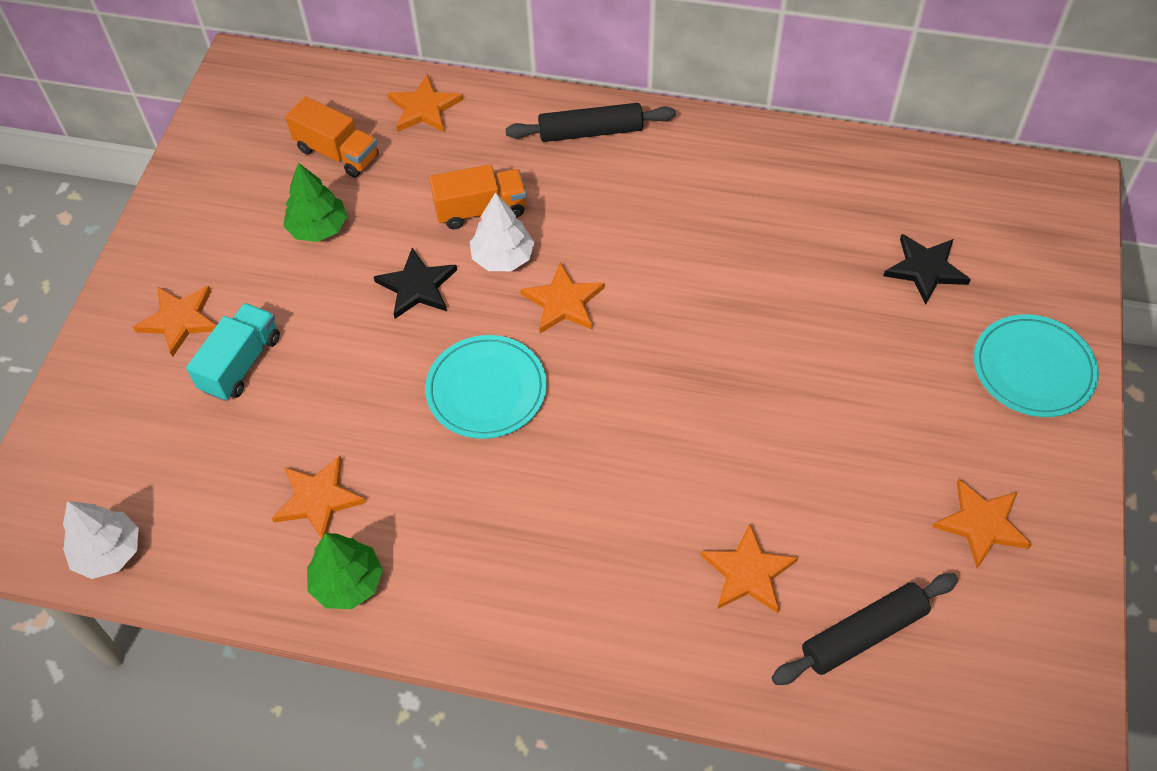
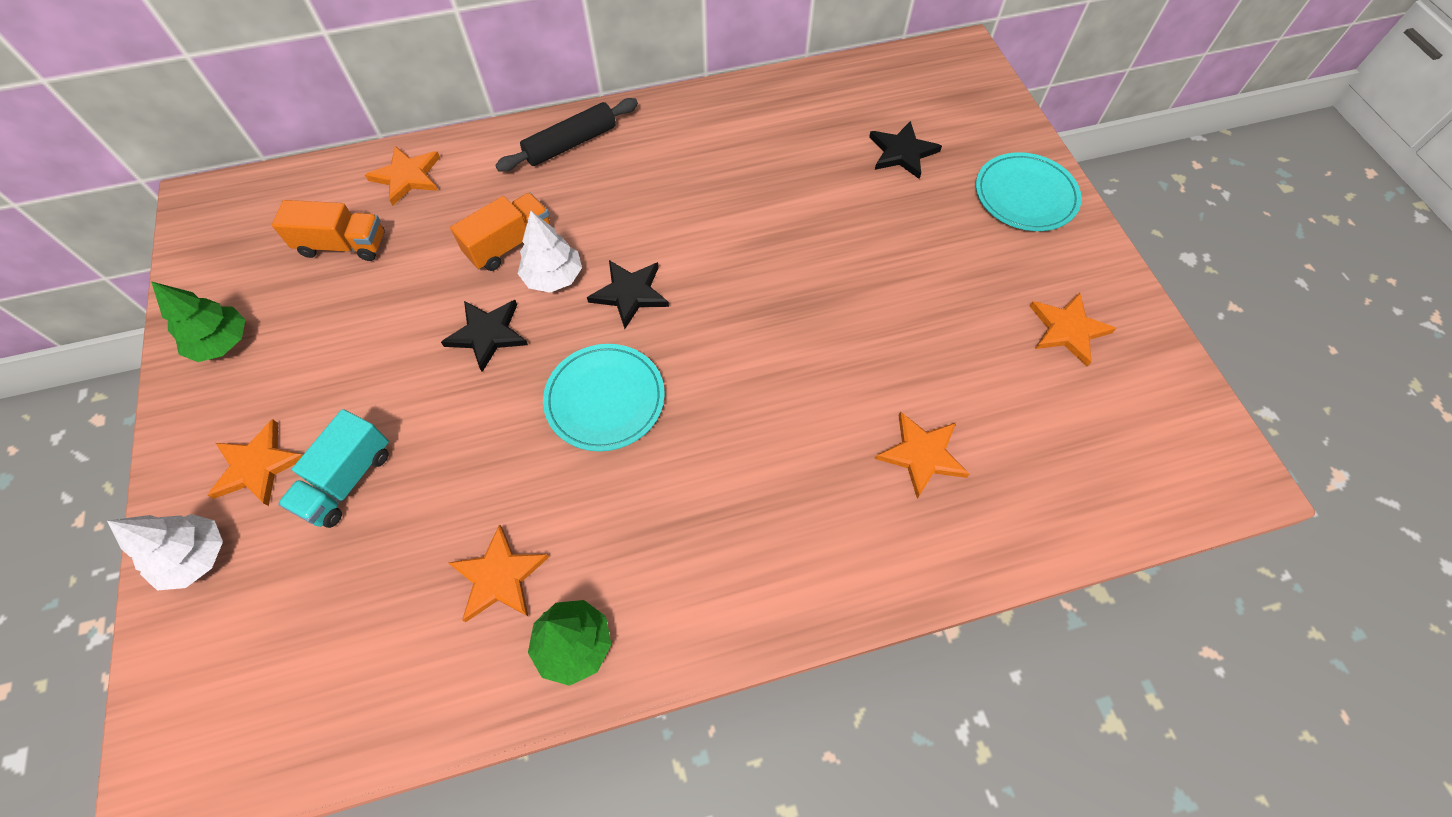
camera: 30 degrees left, 5 degrees up
(108, 552) = (298, 744): white tree -> white tree (195, 557)
(241, 363) = (347, 480): turquoise truck -> turquoise truck turned 150 degrees counterclockwise
(318, 228) = (360, 319): green tree -> green tree (222, 342)
(563, 302) = (630, 293): orange star -> black star
(863, 634) = (1041, 461): black rolling pin -> none

